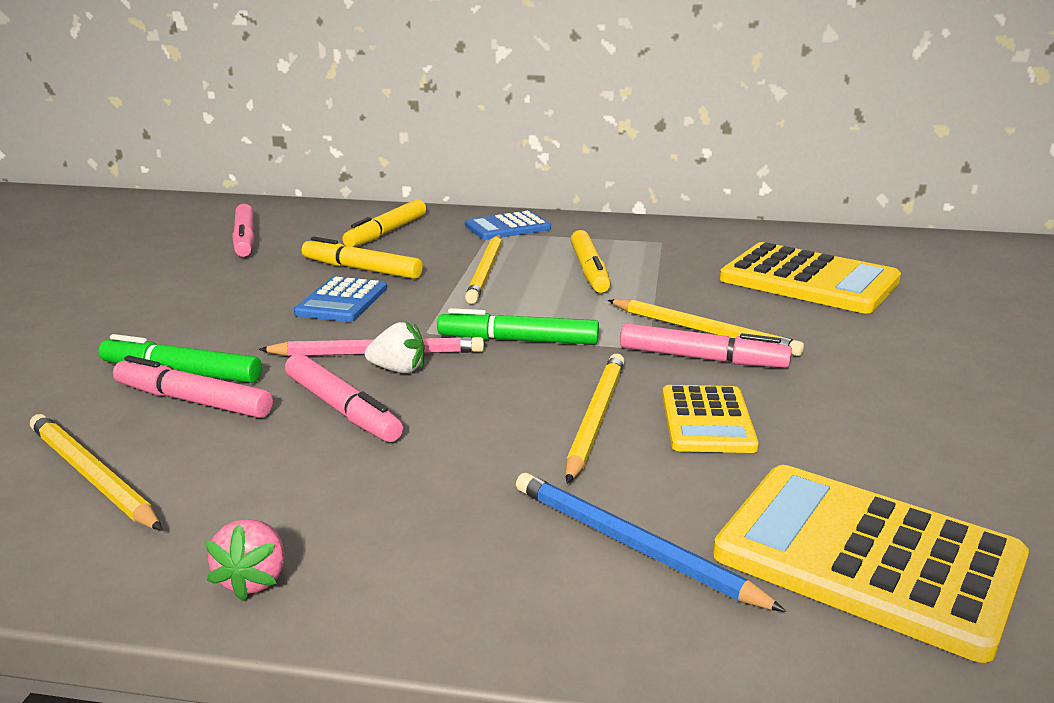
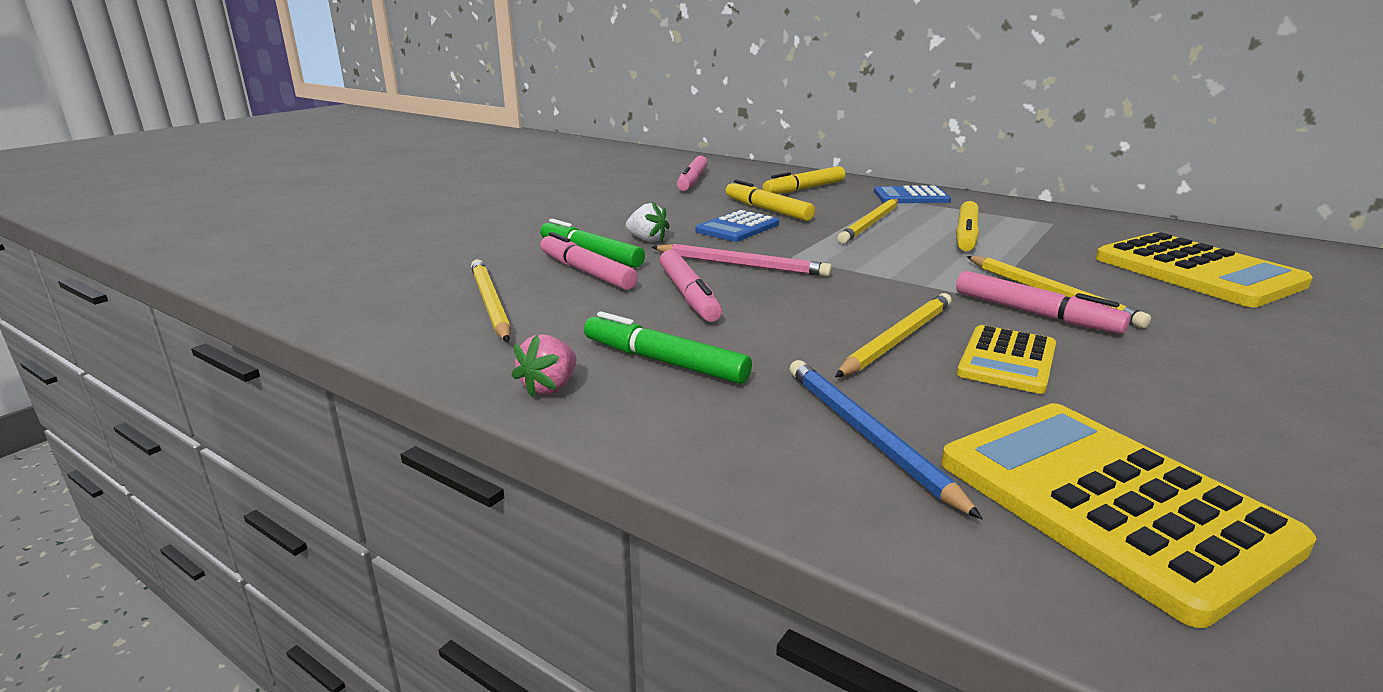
camera: 25 degrees right, 0 degrees up
(398, 370) = (750, 278): white strawberry -> white strawberry (647, 240)
(518, 340) = (865, 274): green marker -> green marker (664, 361)

